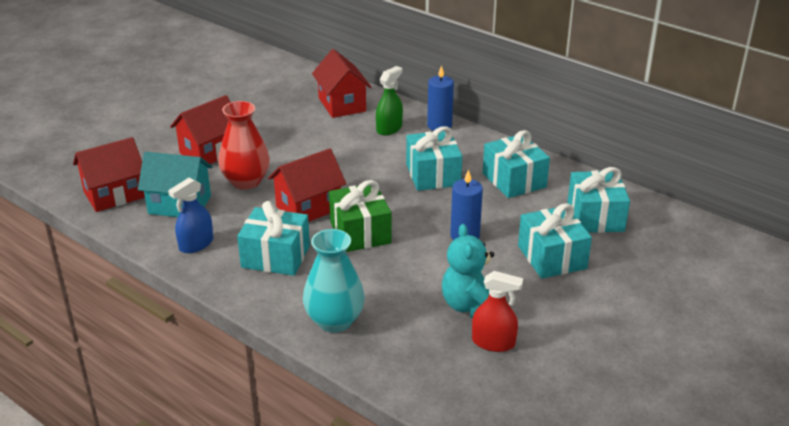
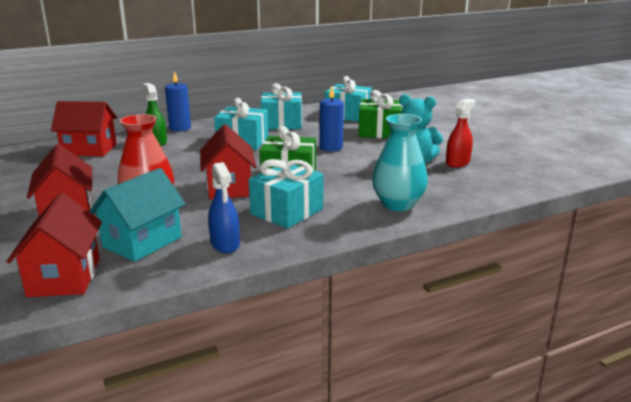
camera: 65 degrees left, 10 degrees down
(552, 257) = (379, 132): turquoise gift -> green gift

